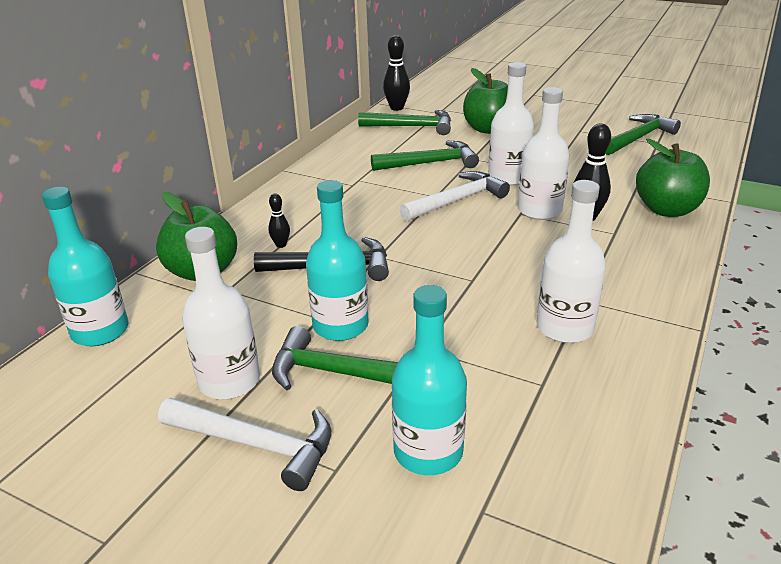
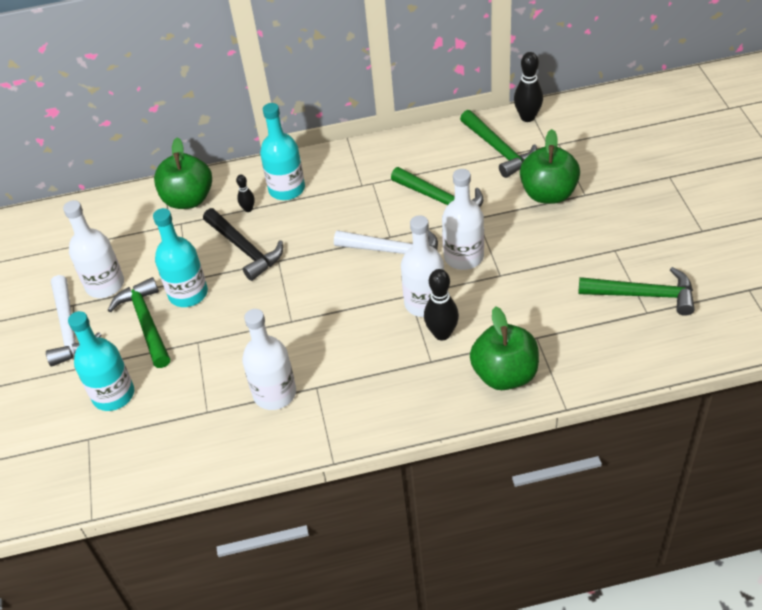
camera: 55 degrees right, 15 degrees up
(100, 331) = (102, 207): turquoise bottle -> turquoise bottle (287, 189)

